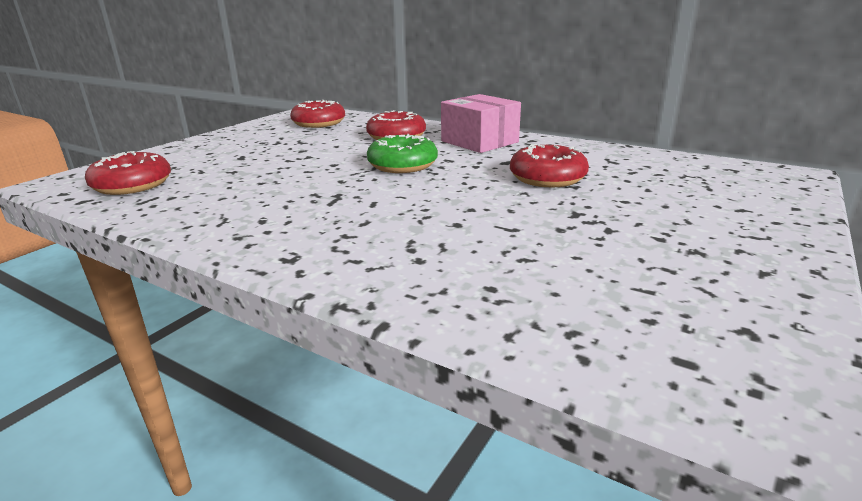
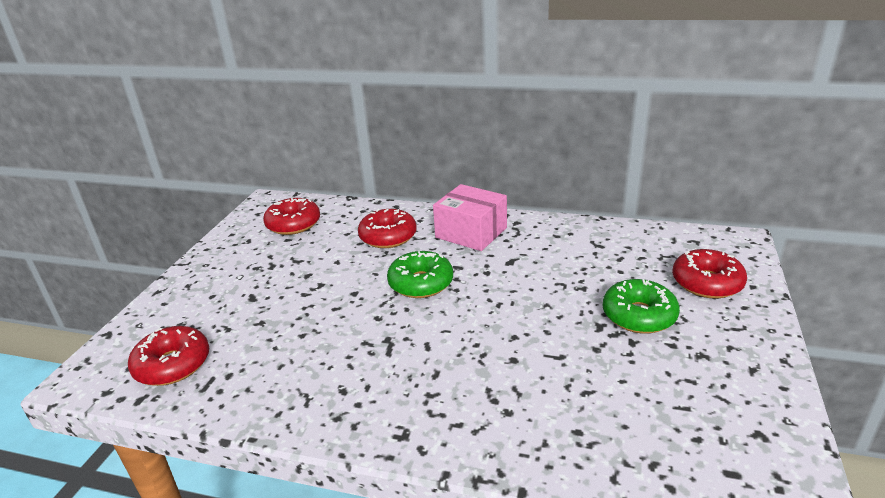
camera: 15 degrees left, 5 degrees up
(547, 178) = (556, 280): red donut -> red donut (707, 283)
(629, 212) = (639, 315): none -> green donut

